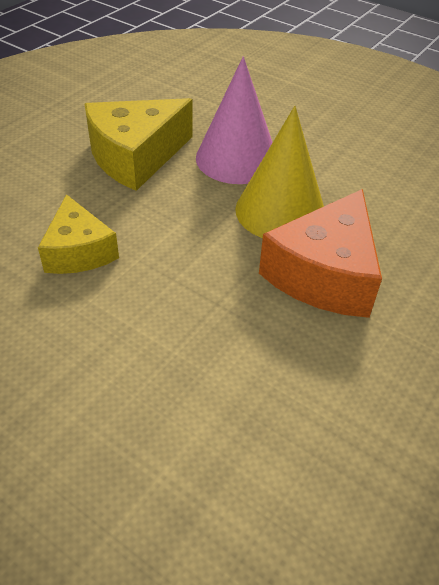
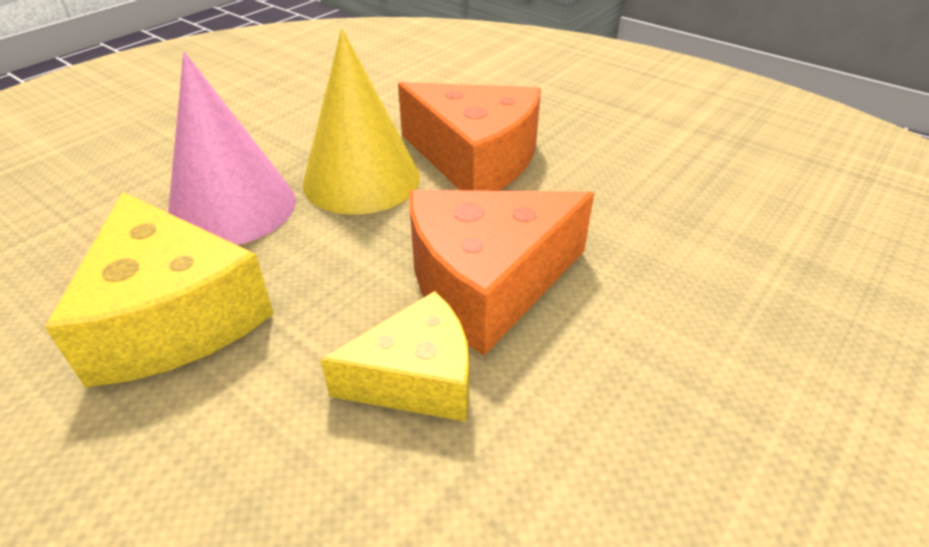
camera: 85 degrees left, 5 degrees down
(161, 281) = (487, 283): none -> orange cheese

